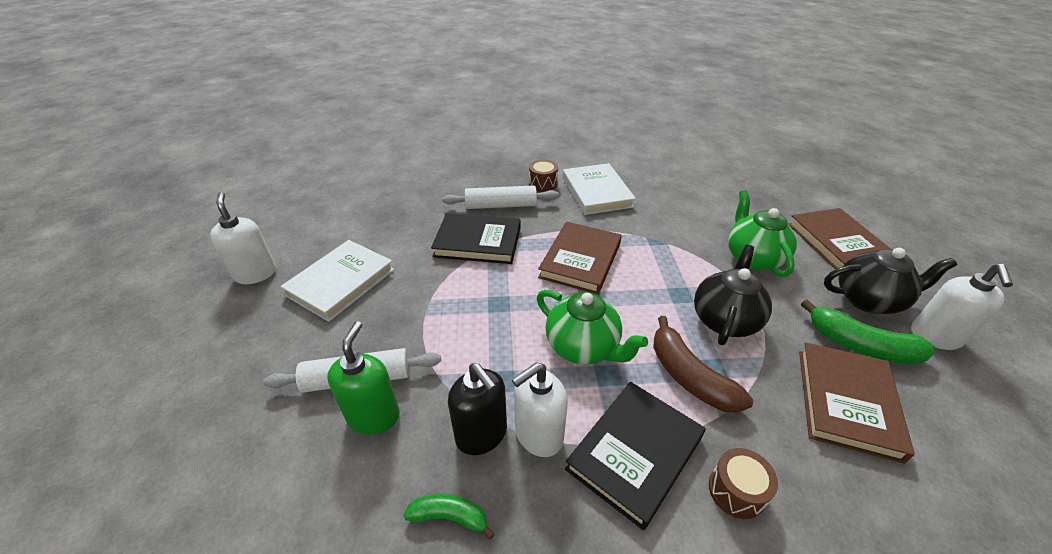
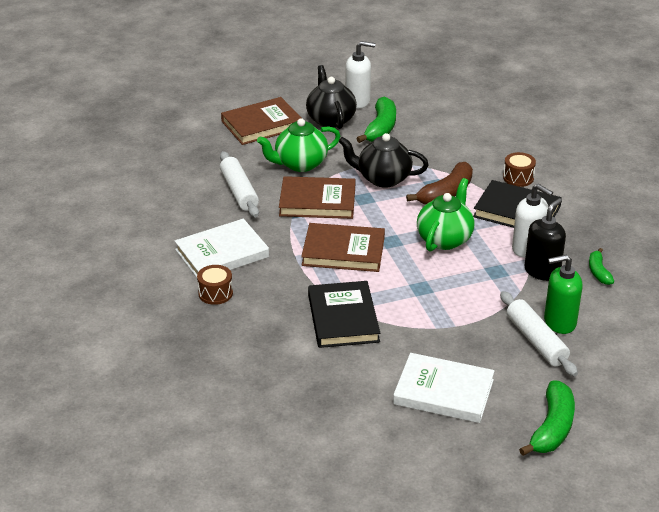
camera: 105 degrees left, 5 degrees down
(230, 347) = (552, 428): none -> green banana
(256, 274) = (462, 460): white soap dispenser -> none
(501, 205) = (272, 316): white rolling pin -> white rolling pin (239, 191)
(846, 402) = (434, 138): brown book -> brown book (317, 201)

